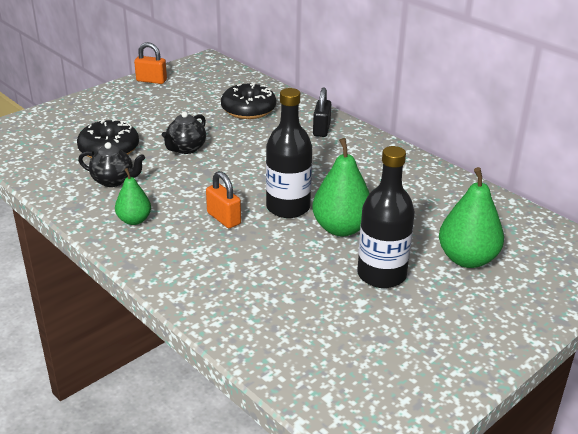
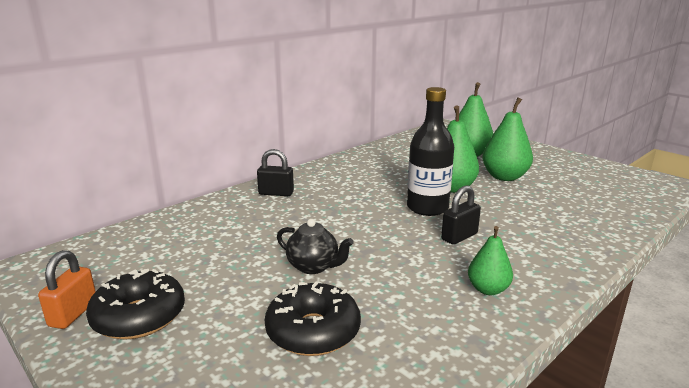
camera: 90 degrees left, 10 degrees down
(113, 181) = (403, 315): black teapot -> none
(224, 218) = (459, 236): orange padlock -> black padlock
(248, 110) = (216, 230): black donut -> black donut (139, 316)
(381, 275) = (504, 177): black bottle -> green pear

